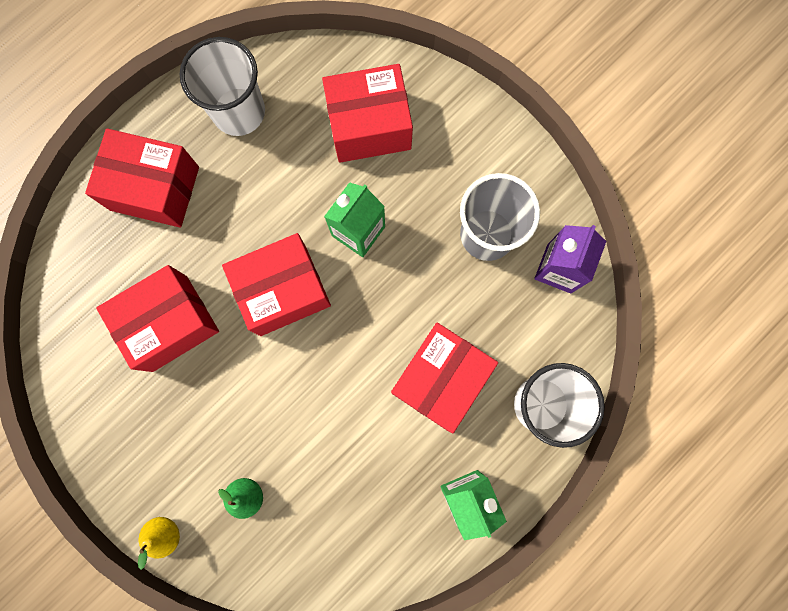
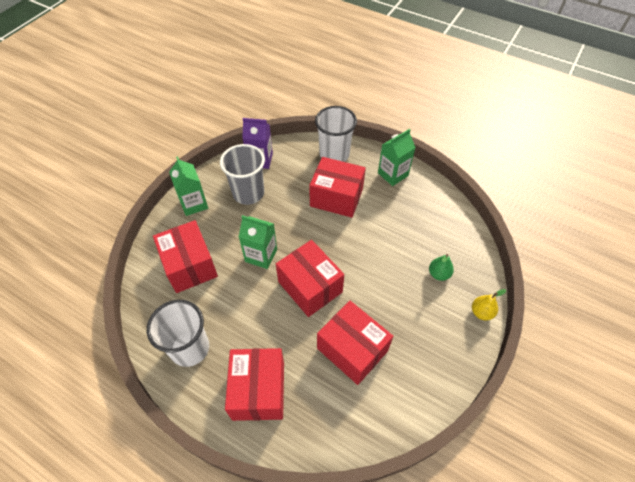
camera: 105 degrees left, 25 degrees down
(486, 145) = (194, 204): none -> green carton

